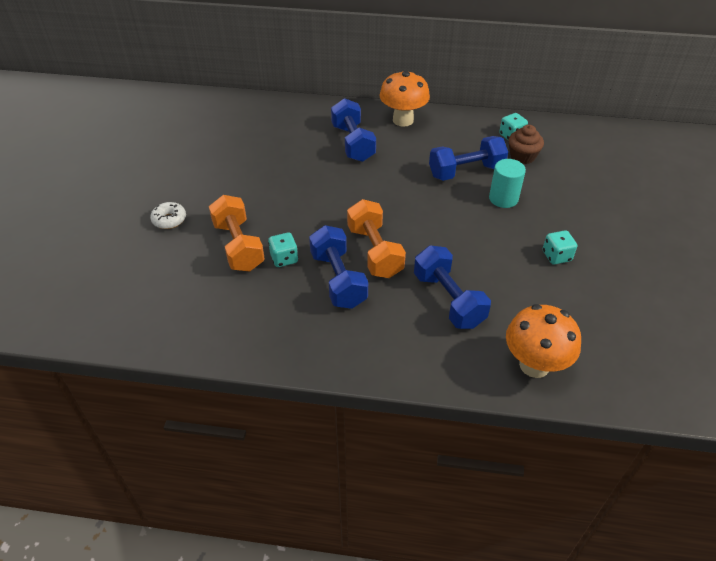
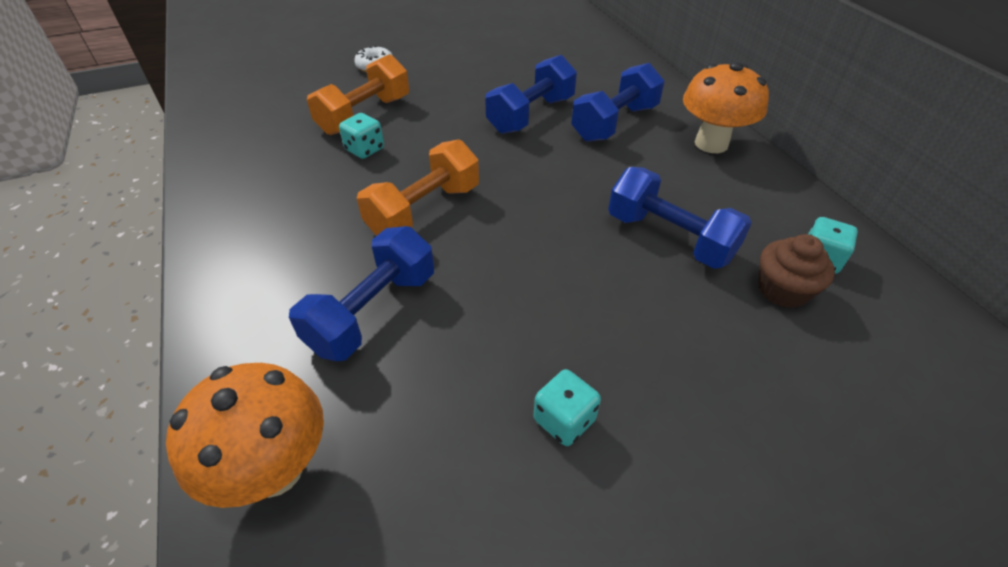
camera: 60 degrees right, 0 degrees up
(338, 279) = (354, 199): blue dumbbell -> blue dumbbell (531, 115)
(503, 198) = (649, 300): turquoise cylinder -> none

